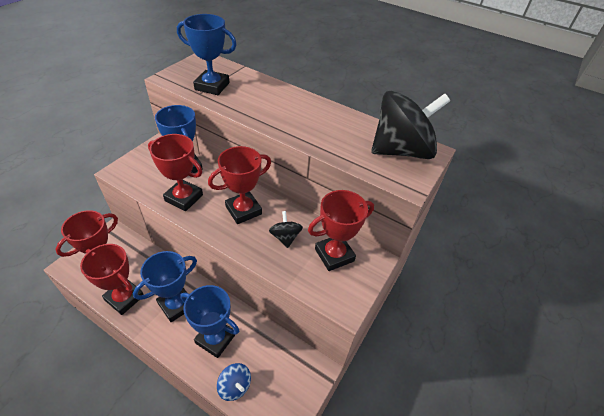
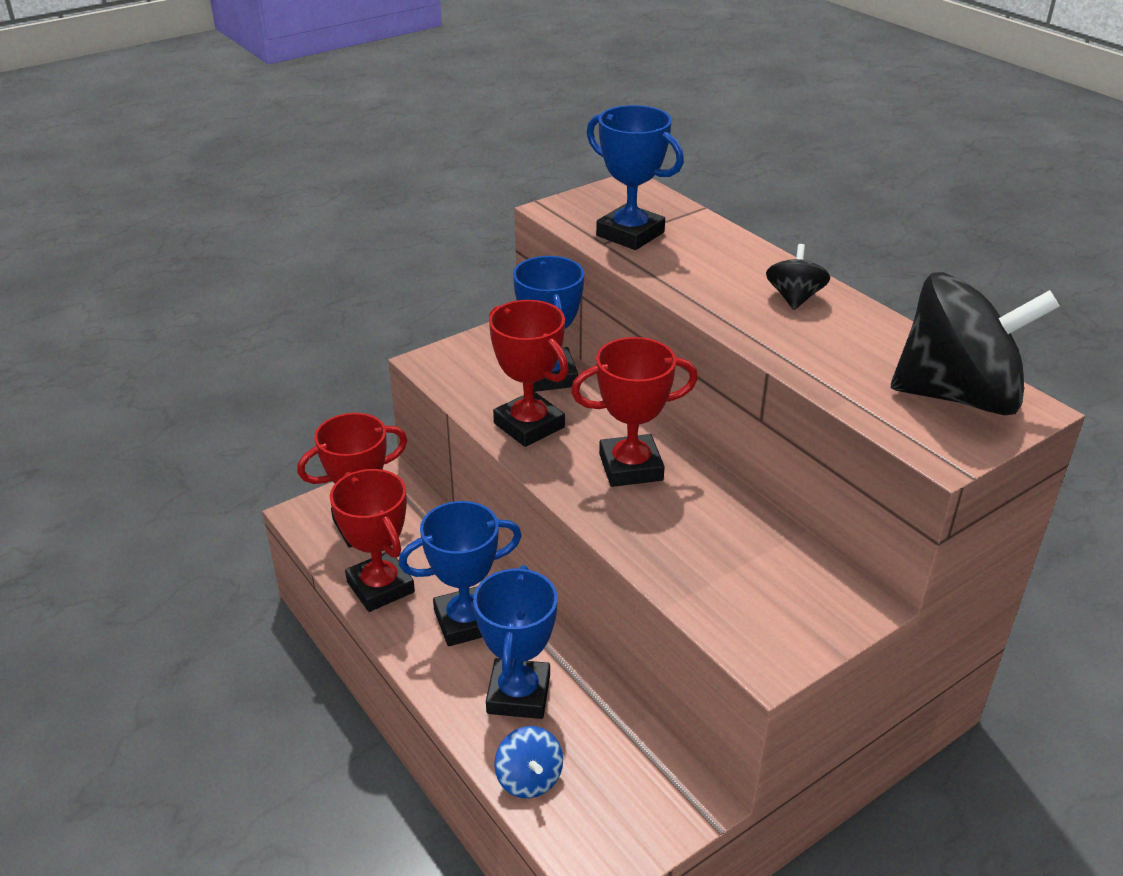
camera: 25 degrees right, 10 degrees down
(215, 339) = (518, 694): blue trophy -> blue trophy turned 45 degrees clockwise
(285, 237) = (694, 527): black spinning top -> black spinning top (794, 298)
(334, 255) = (780, 577): red trophy -> none

